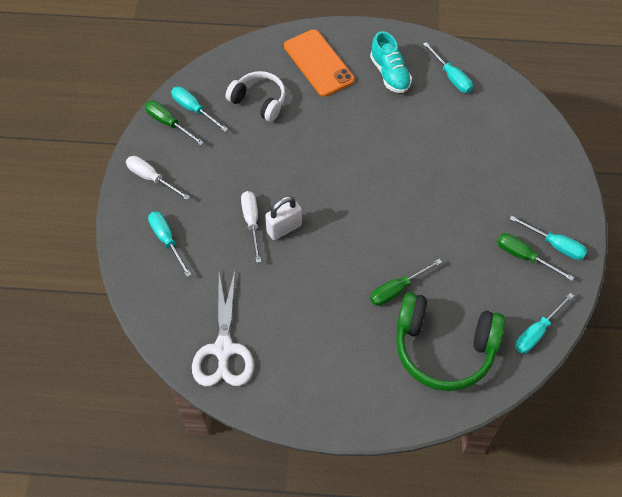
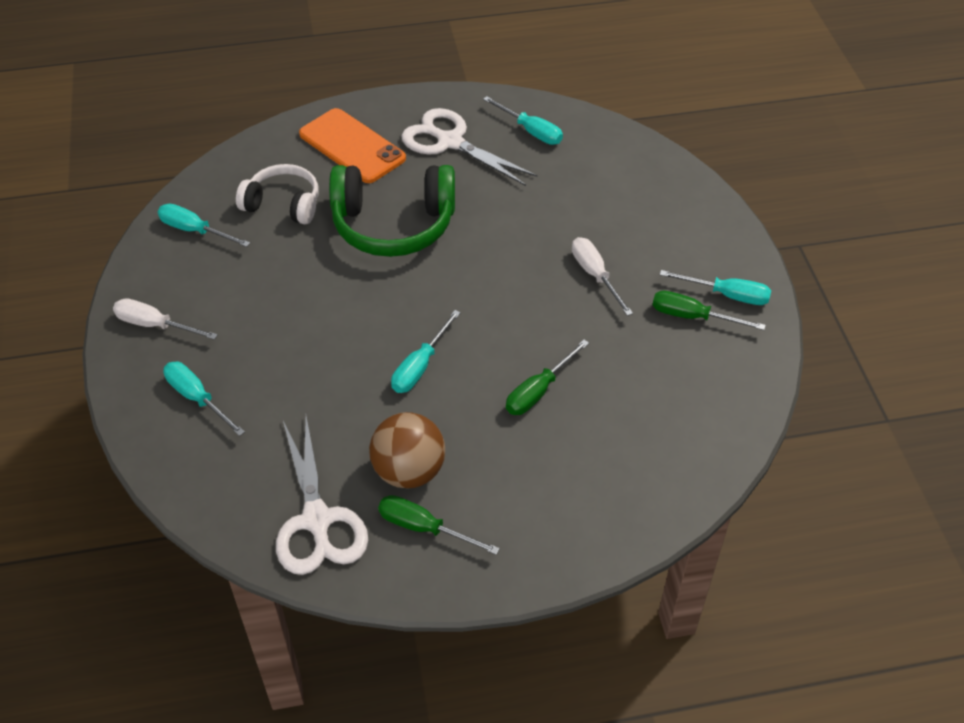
camera: 15 degrees left, 10 degrees down
(168, 123) = (162, 253): green screwdriver -> green screwdriver (424, 528)
(251, 222) = (313, 351): white screwdriver -> white screwdriver (595, 275)
(284, 228) = (361, 349): white padlock -> none
(293, 328) = (409, 471): none -> brown ball
(390, 74) = (450, 142): turquoise shoe -> white scissors
(444, 348) = (624, 449): green headphones -> green headphones (393, 224)
(536, 332) = (739, 402): turquoise screwdriver -> turquoise screwdriver (420, 366)

